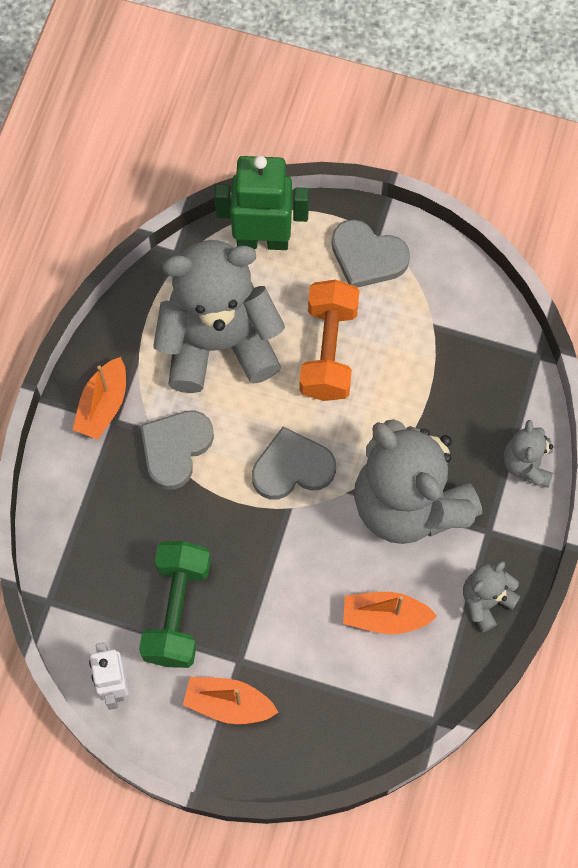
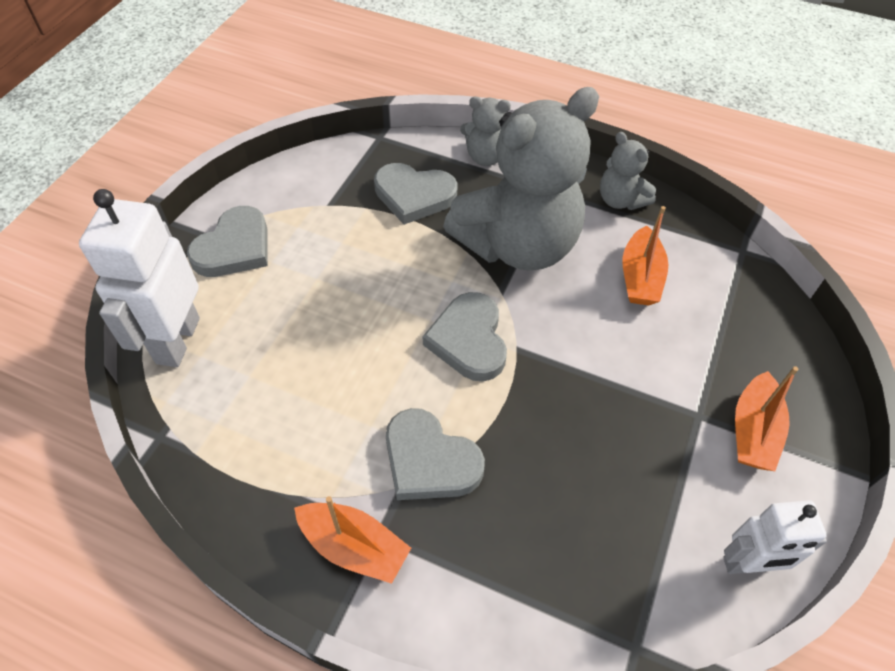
camera: 85 degrees left, 15 degrees down
(177, 611) = (643, 478): green dumbbell -> none
(218, 343) = (298, 399): grey teddy bear -> none
(262, 239) = (177, 340): green robot -> white robot
(328, 351) = (335, 293): orange dumbbell -> none
(458, 401) = (414, 195): none -> grey heart

